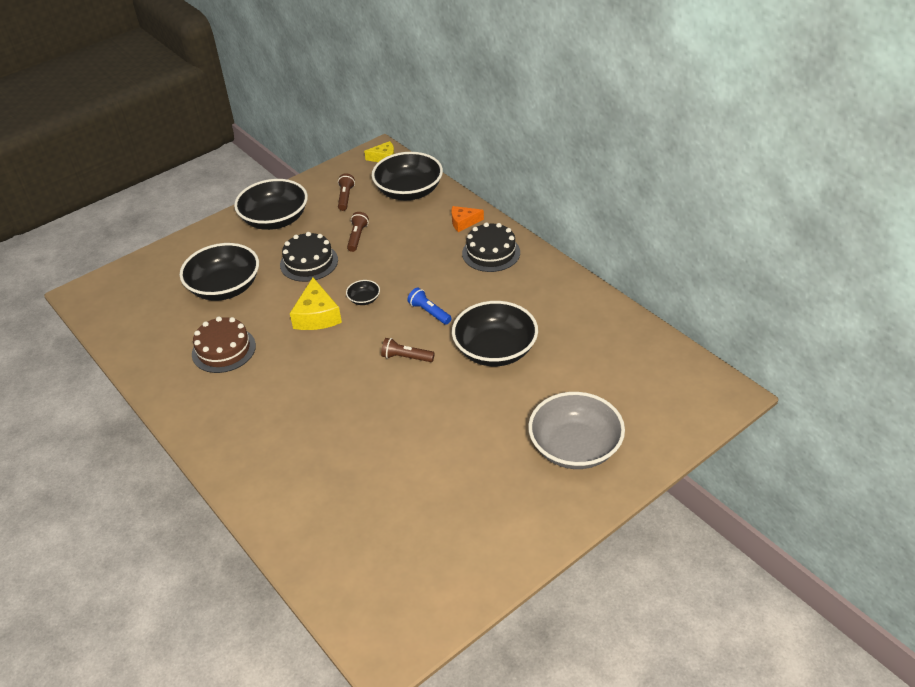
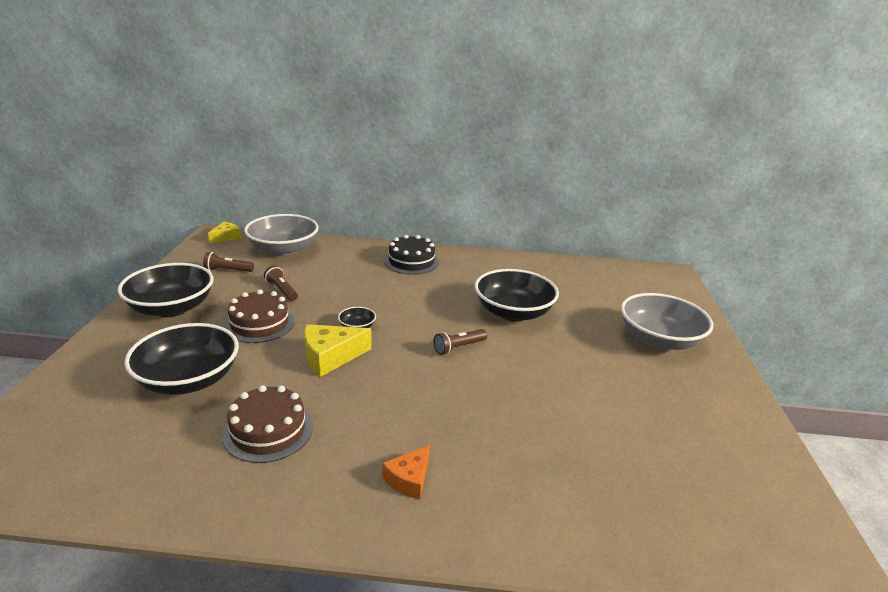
camera: 50 degrees left, 15 degrees down
(309, 262) = (259, 324): black cake -> brown cake
(317, 316) = (330, 357): yellow cheese -> yellow cheese turned 120 degrees clockwise
(345, 197) = (227, 270): brown flashlight -> brown flashlight turned 45 degrees counterclockwise
(409, 191) = (283, 249): black bowl -> grey bowl
(429, 312) = (426, 312): blue flashlight -> none
(463, 222) = (360, 252): orange cheese -> orange cheese (409, 479)

